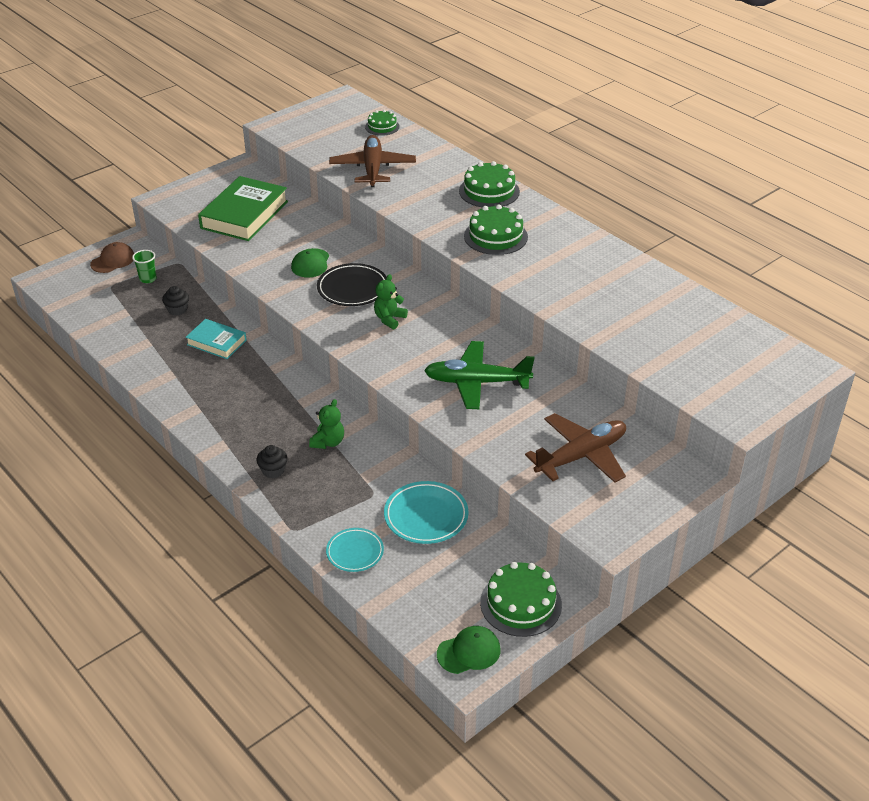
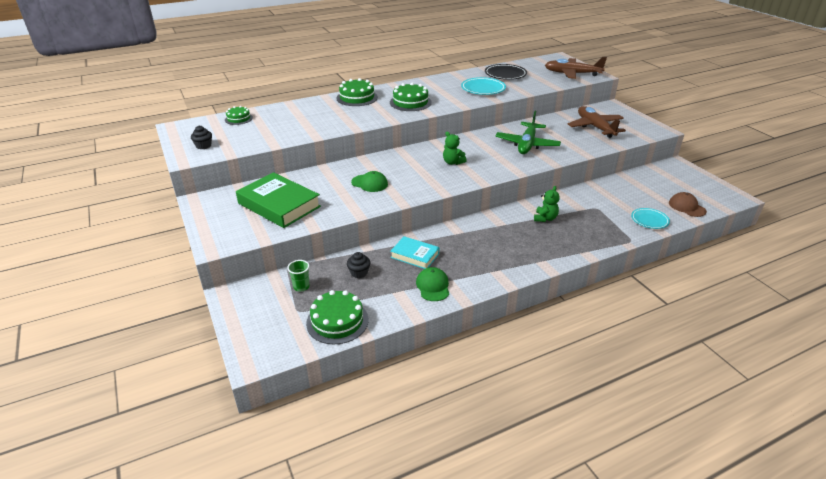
camera: 75 degrees left, 5 degrees down
(113, 260) = (255, 307): brown cap -> brown cap (687, 207)
(216, 342) = (415, 255): turquoise book -> turquoise book turned 75 degrees clockwise
(273, 470) = (572, 243): black cupcake -> black cupcake (203, 146)
(328, 442) = (545, 218): green teddy bear -> green teddy bear turned 75 degrees clockwise
(352, 289) = (411, 171): black plate -> black plate (505, 75)
(373, 168) = (296, 128): brown plane -> brown plane (572, 74)
(426, 516) = (616, 193): turquoise plate -> turquoise plate (483, 89)
(469, 652) = (721, 195): green cap -> green cap (433, 286)
(521, 603) = (682, 176): green cake -> green cake (337, 321)

